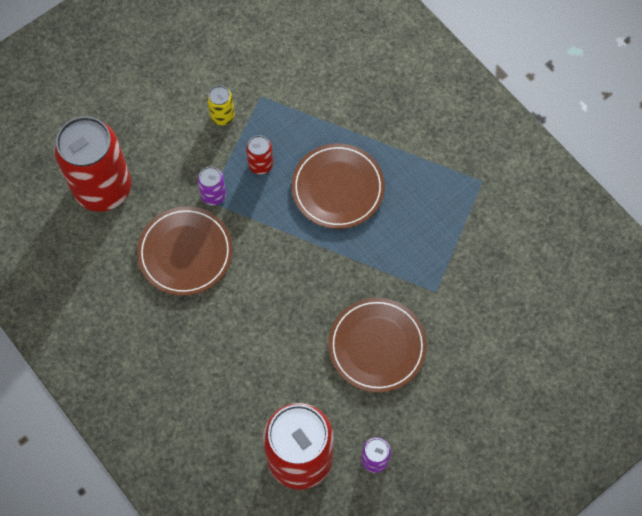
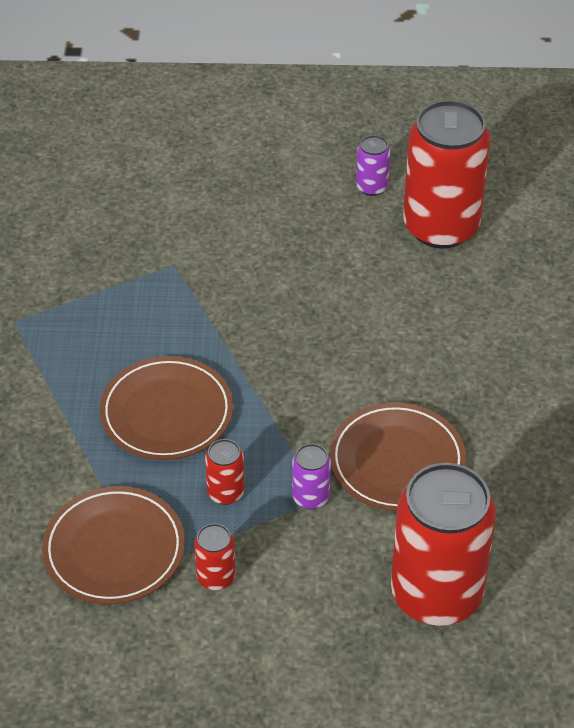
camera: 140 degrees left, 20 degrees down
(222, 116) = (216, 577): yellow can -> red can
(377, 346) = (279, 260): brown plate -> brown plate (114, 549)

